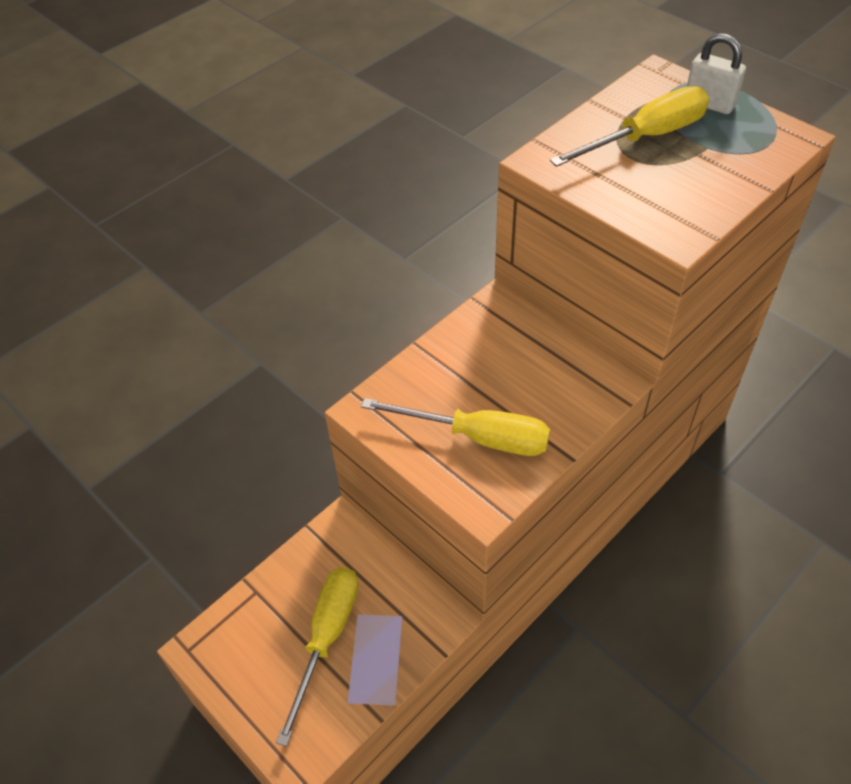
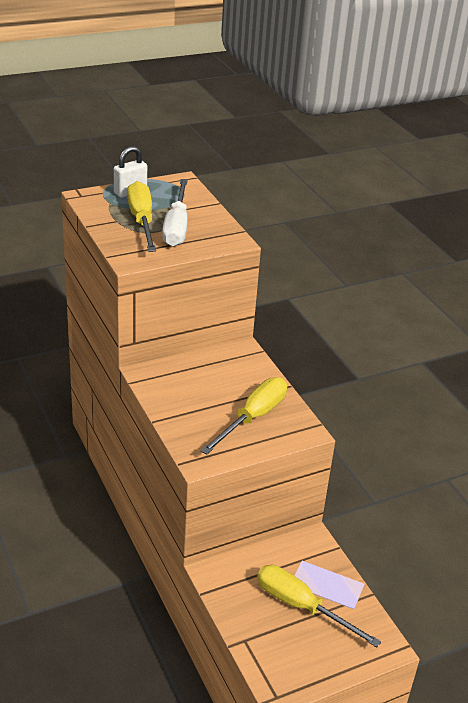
camera: 75 degrees left, 15 degrees down
(660, 171) = (176, 227): none -> white screwdriver

